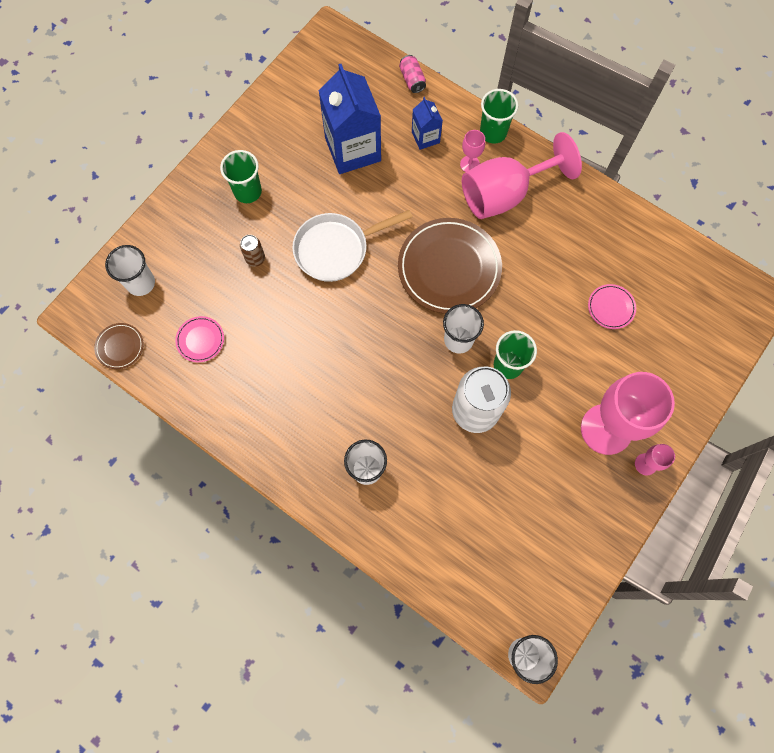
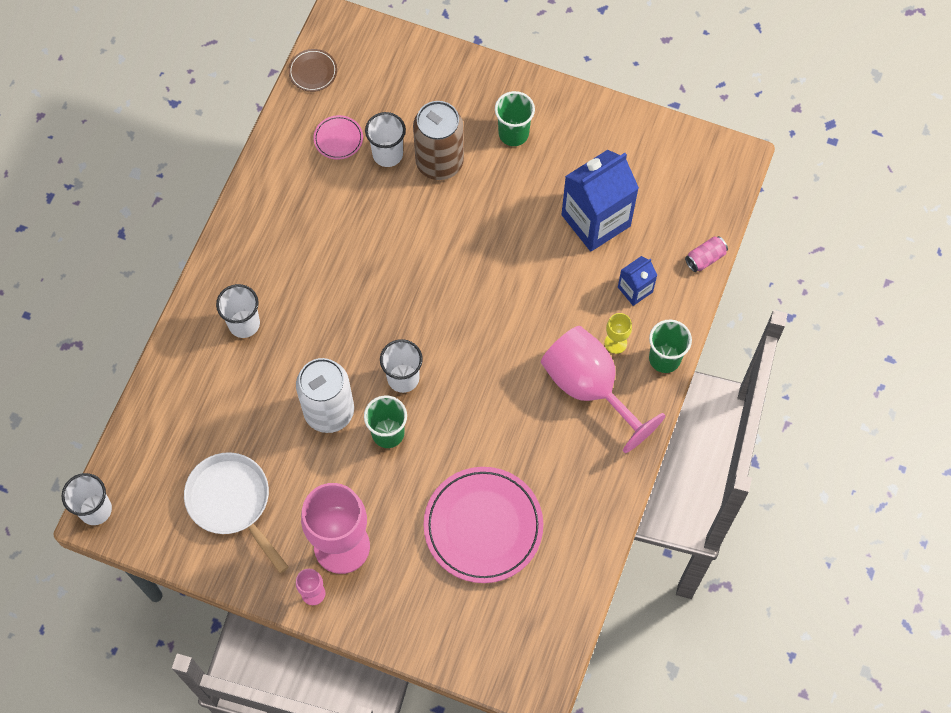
camera: 75 degrees right, 5 degrees down
(141, 283) = (383, 68): white cup -> white cup (387, 154)
(255, 259) = (439, 162): brown can -> brown can, size x2.26
(336, 249) = (472, 235): white pan -> white pan (232, 502)
(449, 268) = (482, 350): brown plate -> none
(469, 164) = (615, 343): pink goblet -> yellow goblet
(611, 307) = (483, 526): pink plate -> pink plate, size x2.20

